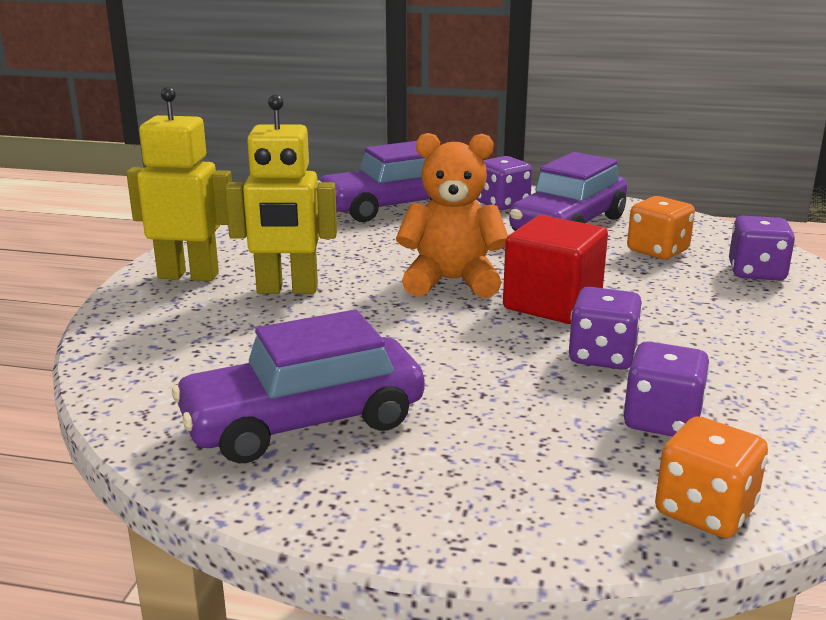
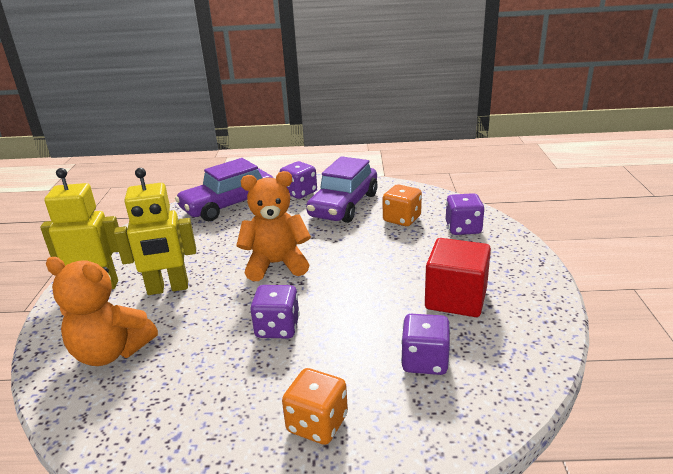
camera: 10 degrees left, 5 degrees up
(194, 349) = (111, 352): none -> orange teddy bear
(303, 422) = (196, 405): purple car -> none
(552, 304) = (343, 274): red cube -> red cube (456, 299)
(602, 356) = (380, 313): purple dice -> purple dice (277, 328)
(705, 511) = (461, 431): orange dice -> orange dice (317, 424)

